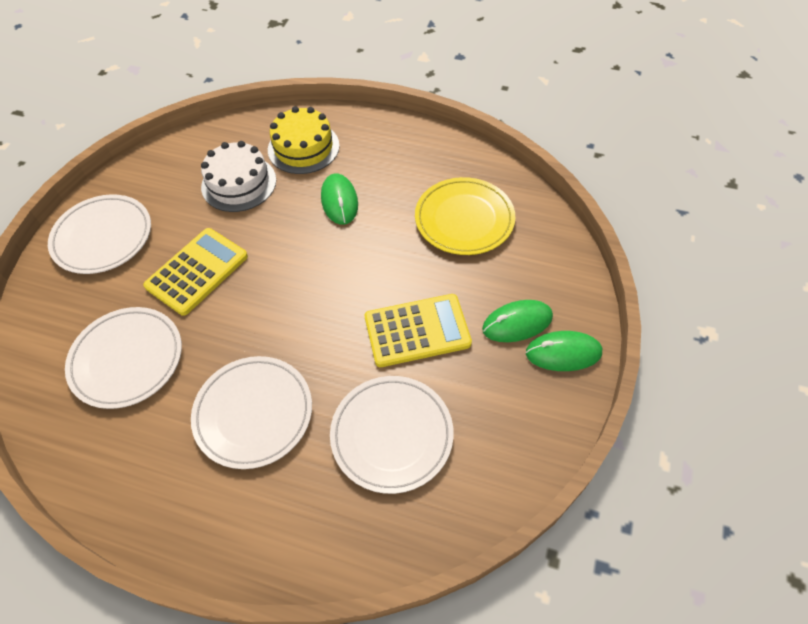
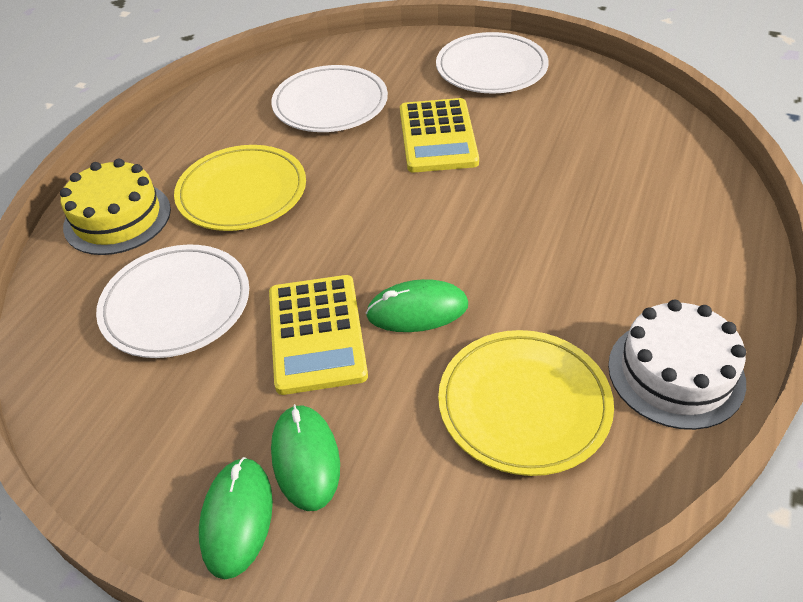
camera: 95 degrees right, 10 degrees down
(197, 271) = (438, 136): yellow calculator -> yellow calculator turned 45 degrees clockwise
(239, 183) = (582, 156): white cake -> white cake (675, 373)
(253, 413) = (242, 192): white plate -> yellow plate
(303, 147) = (663, 212): yellow cake -> yellow cake (117, 218)
(339, 201) = (556, 252): green mouse -> green mouse (417, 310)

